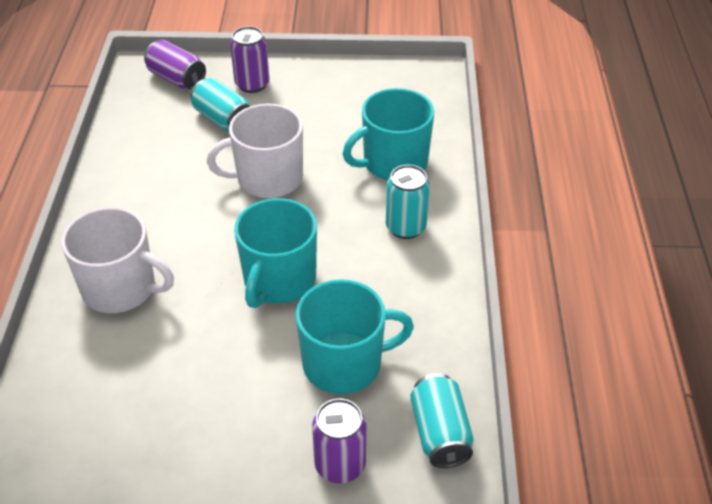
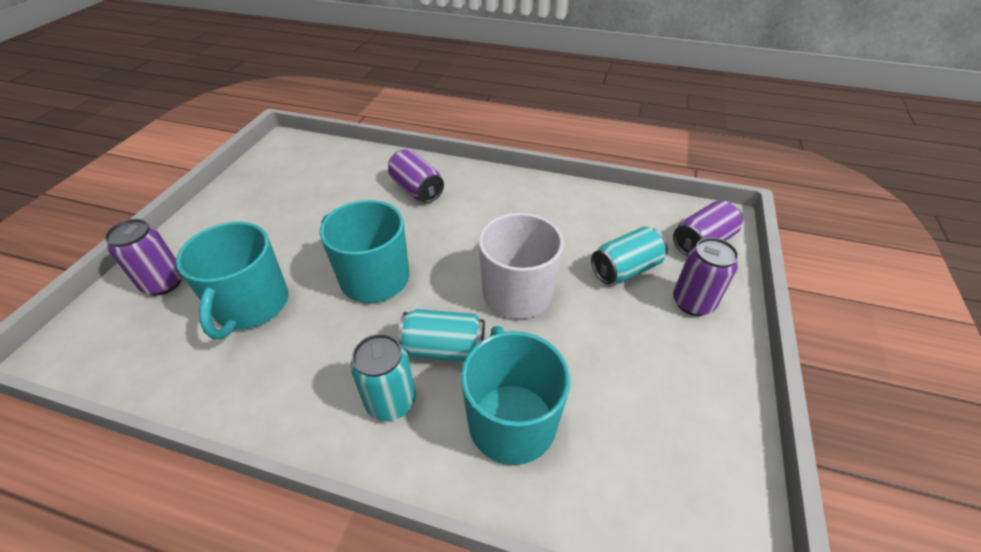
camera: 105 degrees right, 0 degrees up
(121, 288) = (417, 189): white mug -> purple can
(440, 433) = (126, 356): turquoise can -> turquoise can (444, 349)

